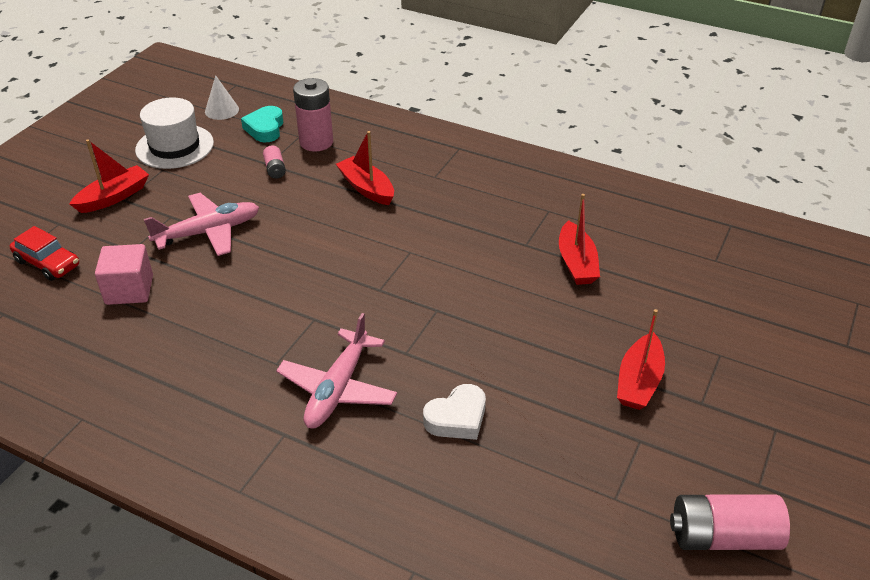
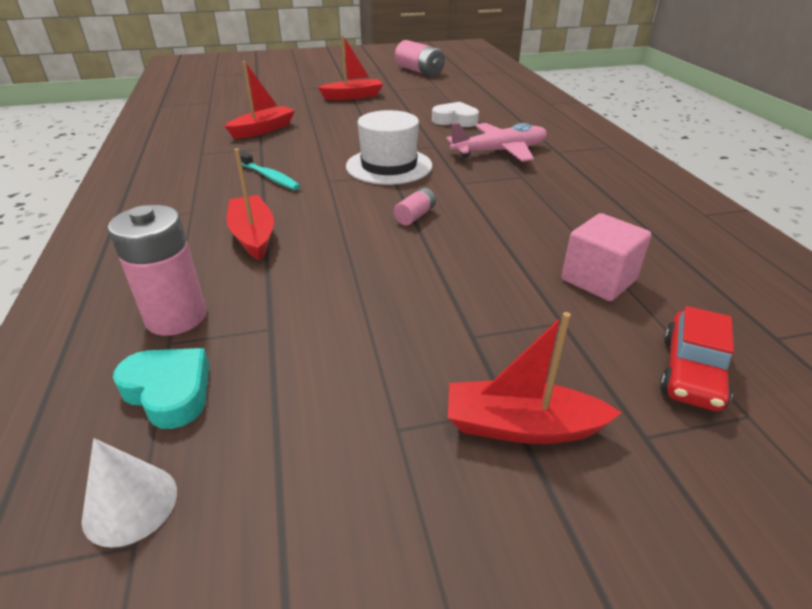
camera: 130 degrees left, 5 degrees down
(48, 263) = (691, 372): red car -> red car turned 150 degrees counterclockwise
(174, 146) = (321, 470): white hat -> white hat (389, 166)
(208, 232) = (454, 288): pink plane -> none
(265, 128) = (169, 391): turquoise heart -> turquoise heart turned 105 degrees counterclockwise
(275, 169) = (278, 314): pink battery -> pink battery (415, 216)
(367, 188) = (253, 236): red boat -> red boat turned 150 degrees clockwise
(453, 226) = (269, 177): none -> turquoise toothbrush

